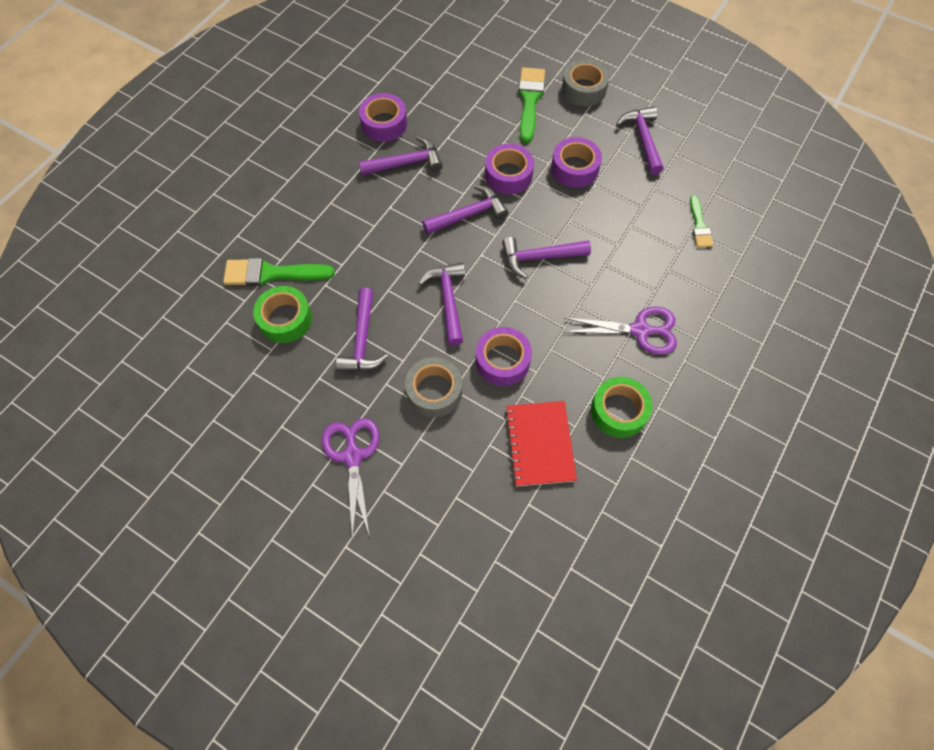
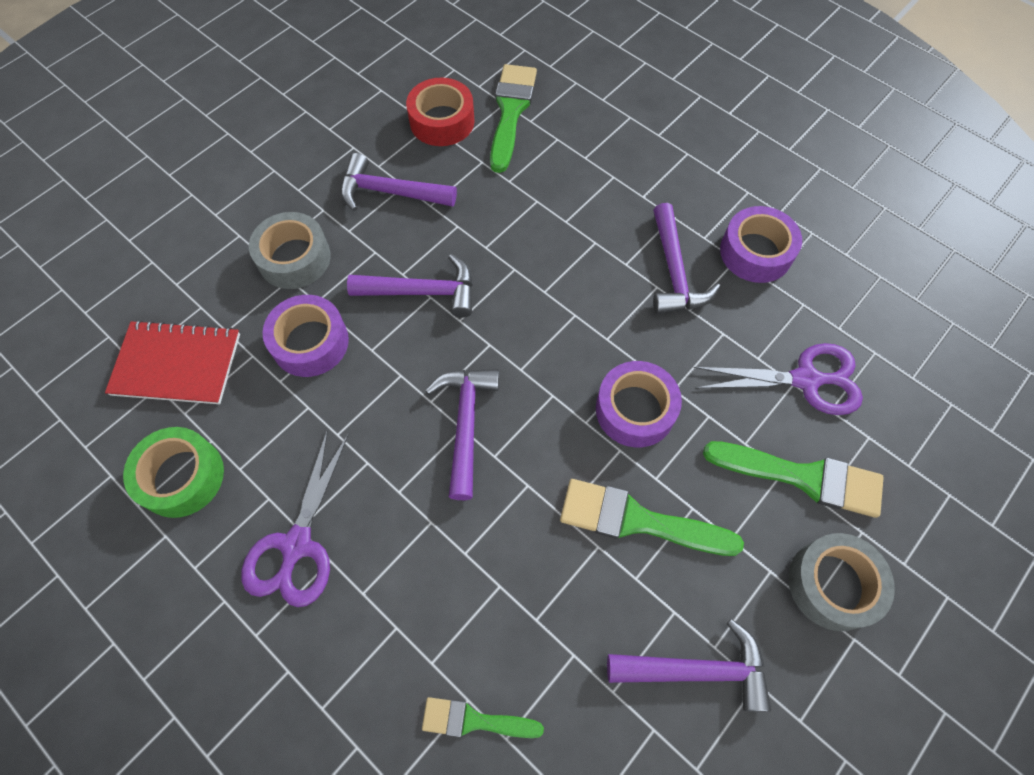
camera: 100 degrees right, 0 degrees up
(285, 319) = (442, 121): green tape -> red tape
(352, 456) = (244, 170): purple scissors -> purple scissors (805, 380)
(469, 214) = (565, 340): purple hammer -> none
(574, 168) = (637, 520): purple tape -> green brush

